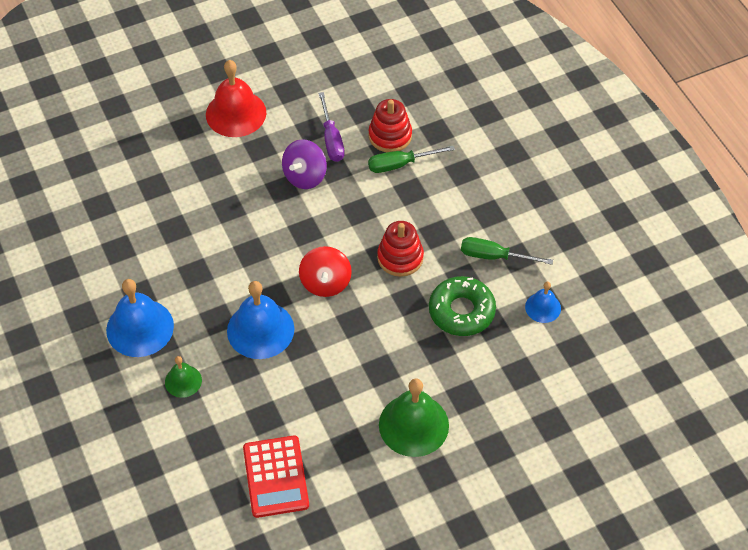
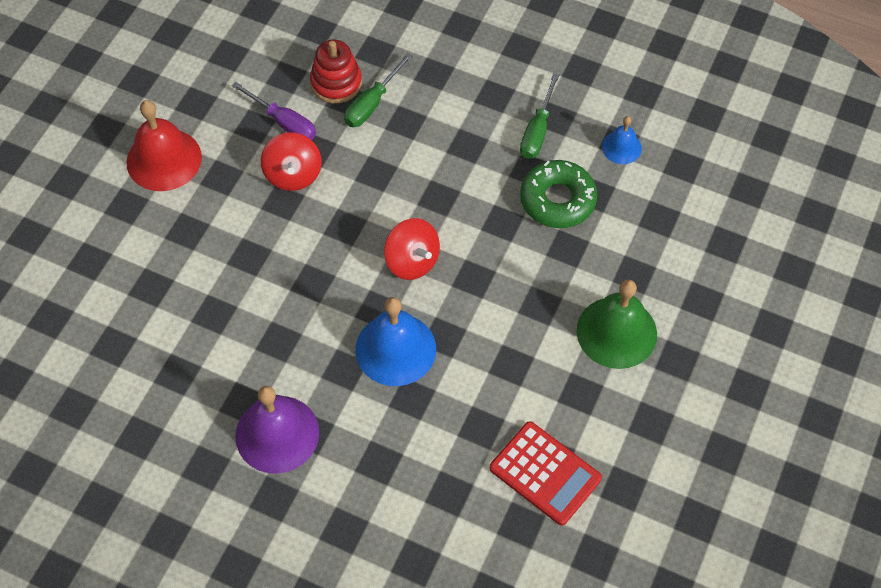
camera: 40 degrees left, 5 degrees up
(140, 328) = (277, 434): blue bell -> purple bell
(183, 381) = (371, 452): green bell -> none
(305, 176) = (293, 175): purple spinning top -> red spinning top
(400, 257) = (456, 190): red stacking toy -> none
(494, 256) = (537, 131): green screwdriver -> green screwdriver turned 45 degrees counterclockwise

